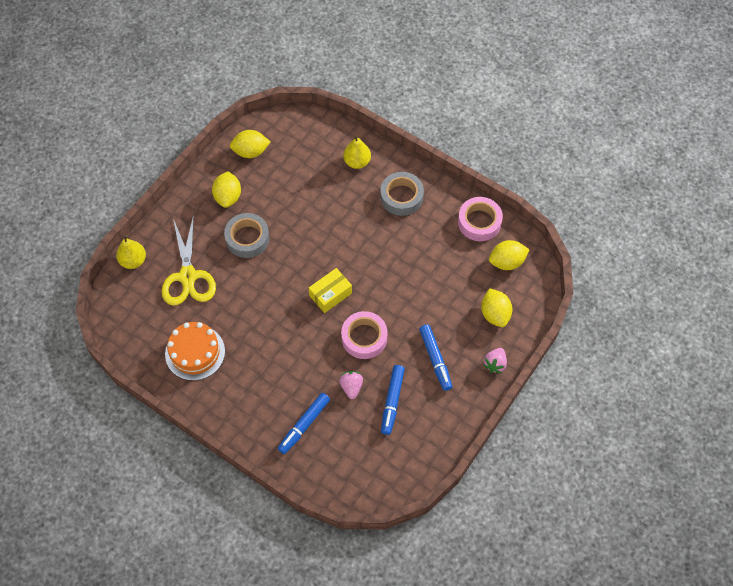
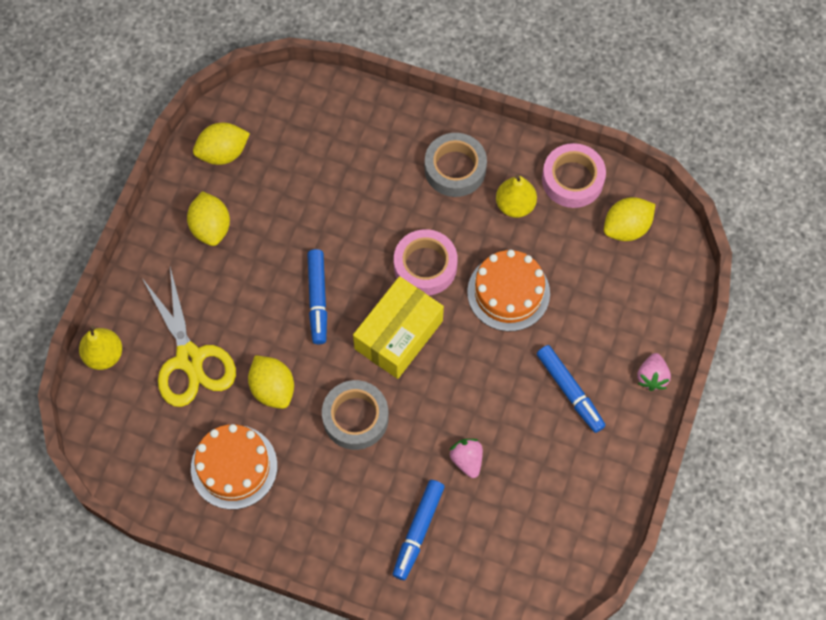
camera: 15 degrees left, 5 degrees up
(247, 238) = (257, 282): grey tape -> grey tape (355, 418)
(330, 294) = (398, 334): yellow box -> yellow box, size x1.52
(357, 162) = (378, 132): yellow pear -> yellow pear (515, 205)
(364, 338) = (463, 385): pink tape -> pink tape (425, 266)
(392, 401) = (529, 466): blue marker -> blue marker (318, 299)
(413, 285) = (508, 292): none -> orange cake
(495, 314) = (631, 306): yellow lemon -> yellow lemon (273, 388)

